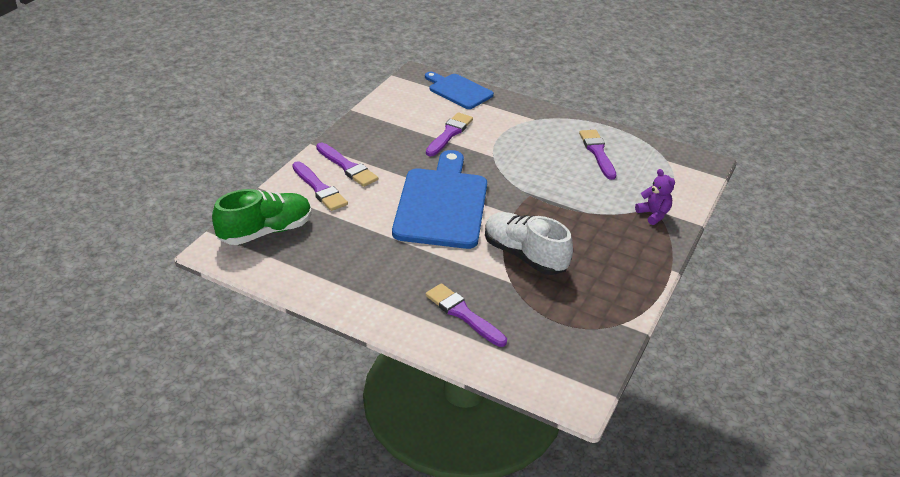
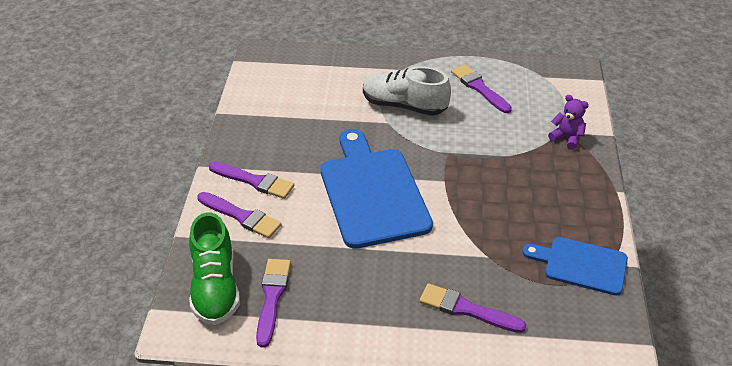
camera: 20 degrees left, 5 degrees up
(265, 231) = (215, 287): green shoe -> green shoe turned 135 degrees clockwise
(449, 134) = (331, 110): purple brush -> purple brush (272, 297)
(458, 91) = (311, 59): blue cutting board -> blue cutting board (581, 265)
(524, 255) = (482, 223): white shoe -> white shoe (404, 106)

